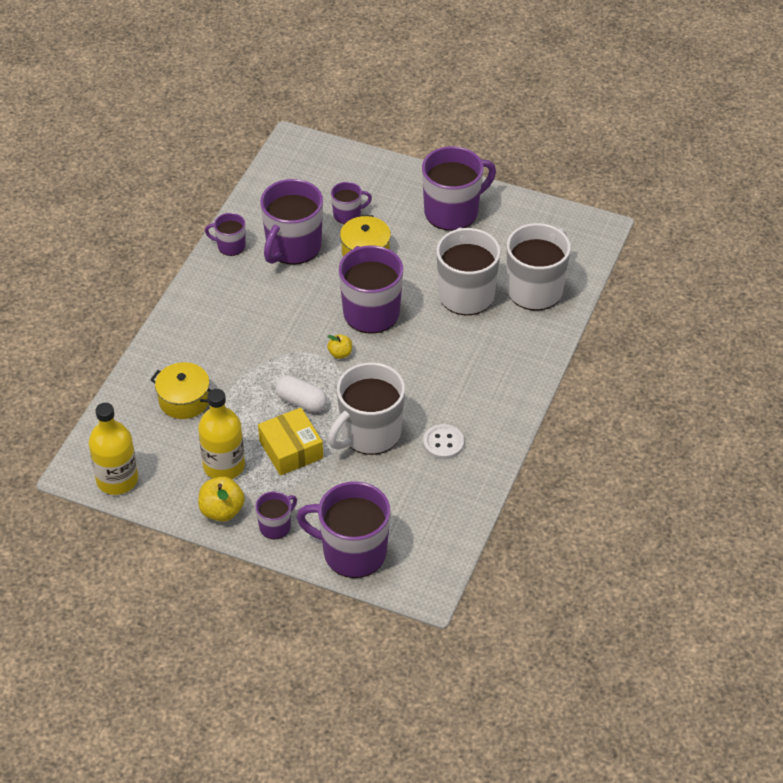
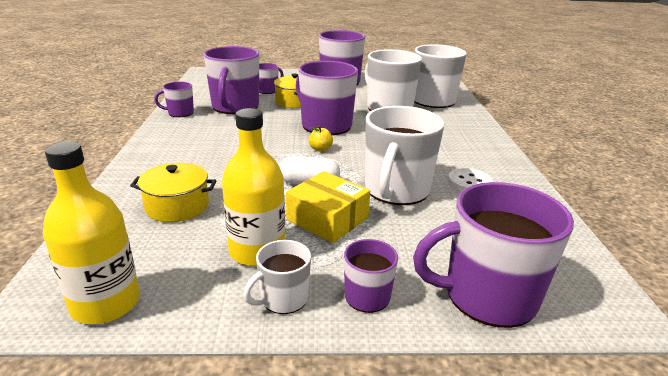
camera: 25 degrees left, 20 degrees down
(222, 511) = (283, 299): yellow apple -> white mug

